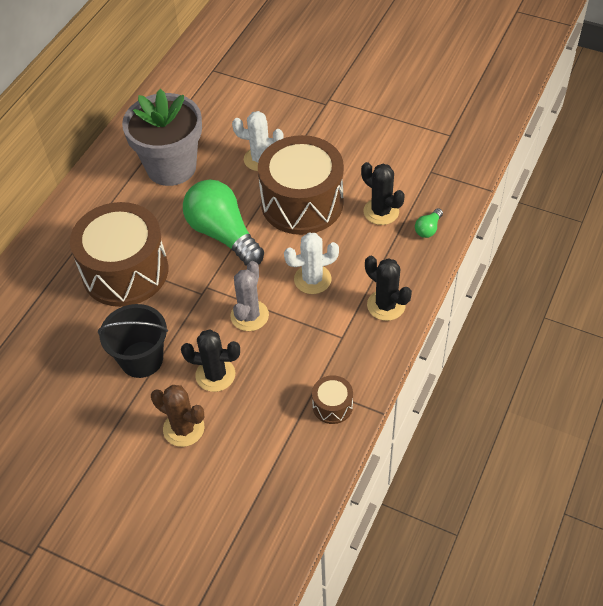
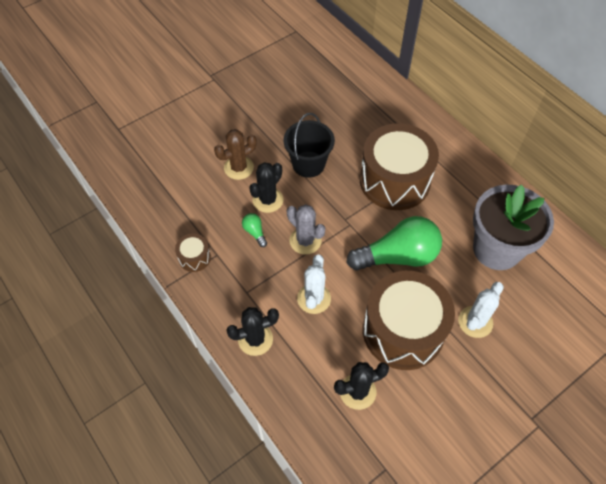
camera: 115 degrees right, 5 degrees up
(428, 229) = (314, 422): green light bulb -> green light bulb (255, 232)

